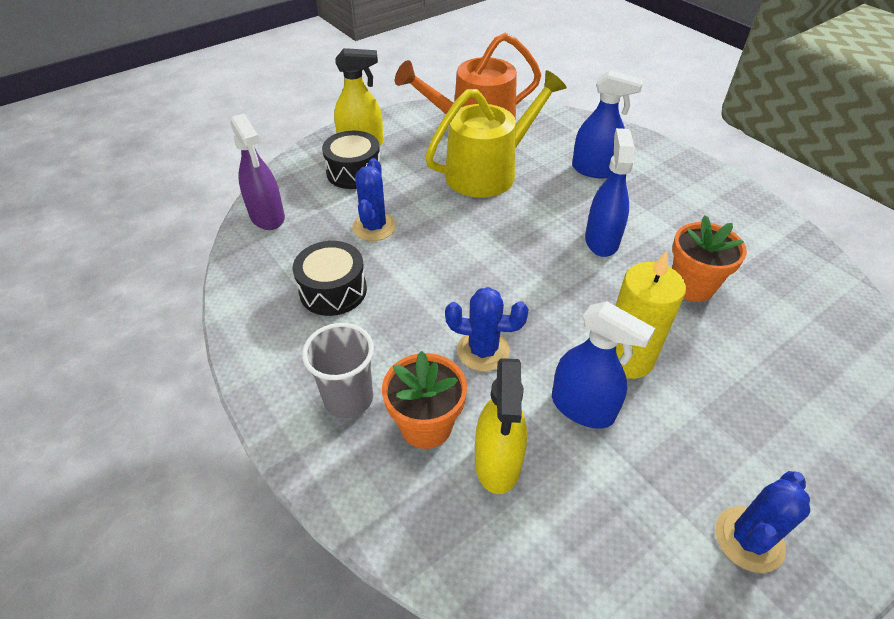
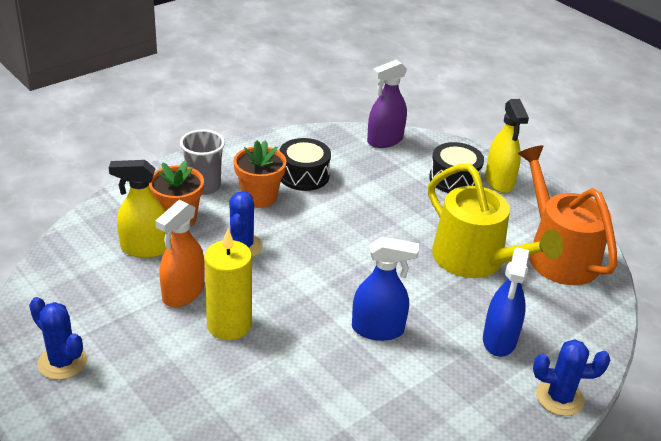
camera: 85 degrees right, 10 degrees down
(374, 227) = (379, 192): blue cactus -> blue cactus (559, 398)
(582, 408) = (183, 293): blue spray bottle -> orange spray bottle
(692, 286) = (316, 385): orange flower pot -> orange flower pot (259, 197)

